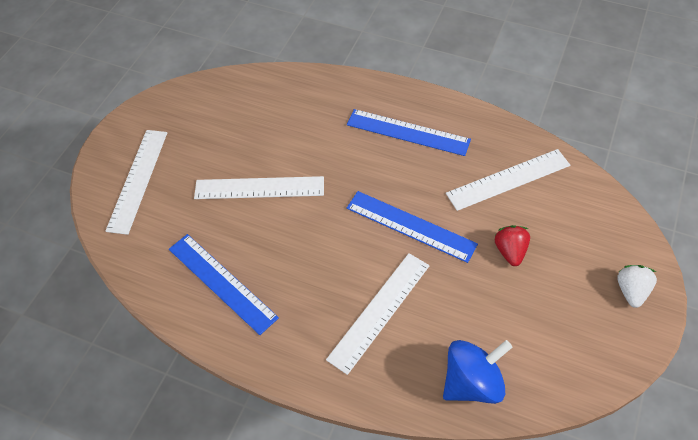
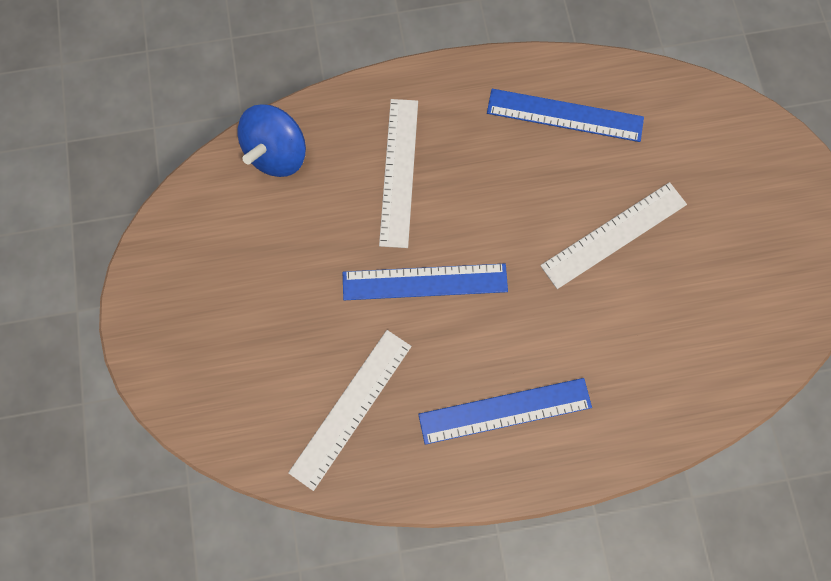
camera: 145 degrees right, 20 degrees up
(138, 180) = (746, 170): white ruler -> none
(510, 251) = (305, 311): red strawberry -> none
(631, 291) = (163, 334): white strawberry -> none

